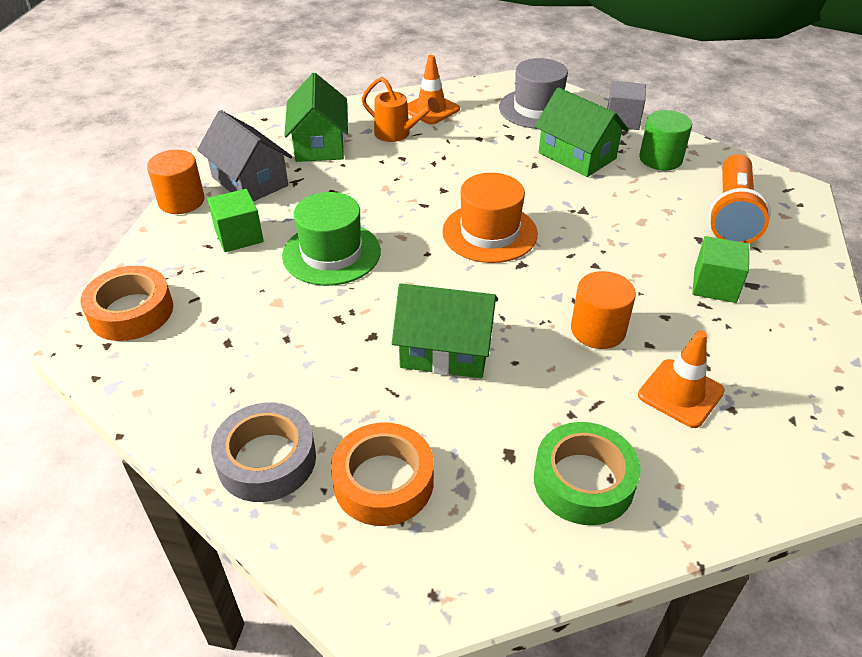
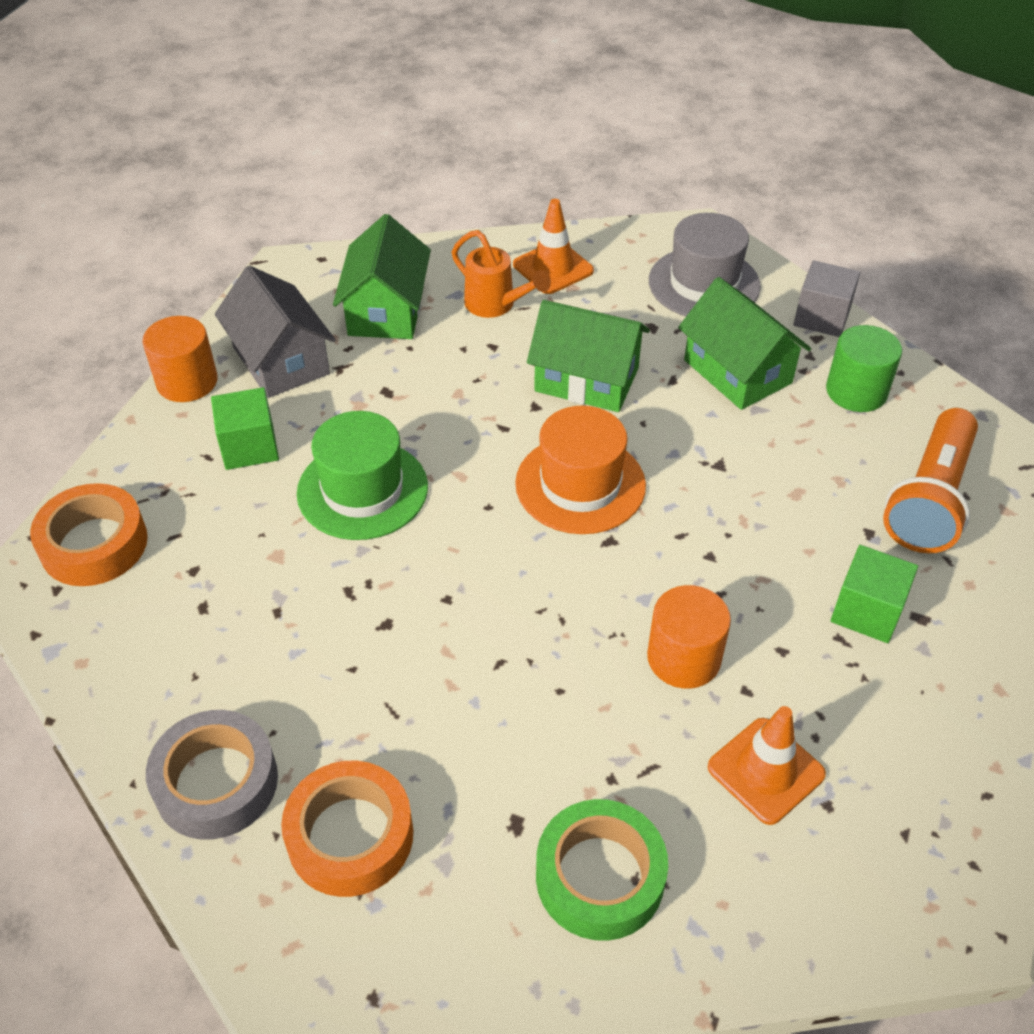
camera: 10 degrees right, 5 degrees up
(445, 350) = (474, 659): green house -> green house (586, 380)

